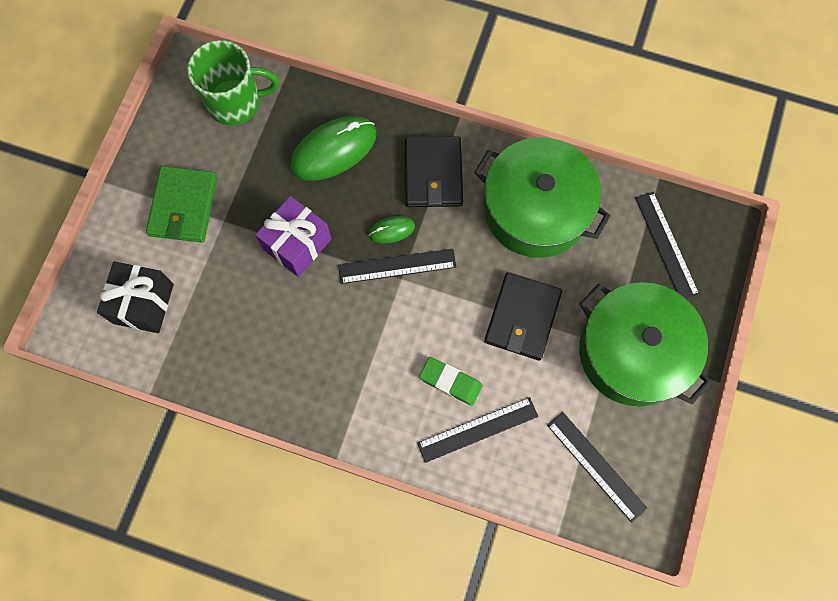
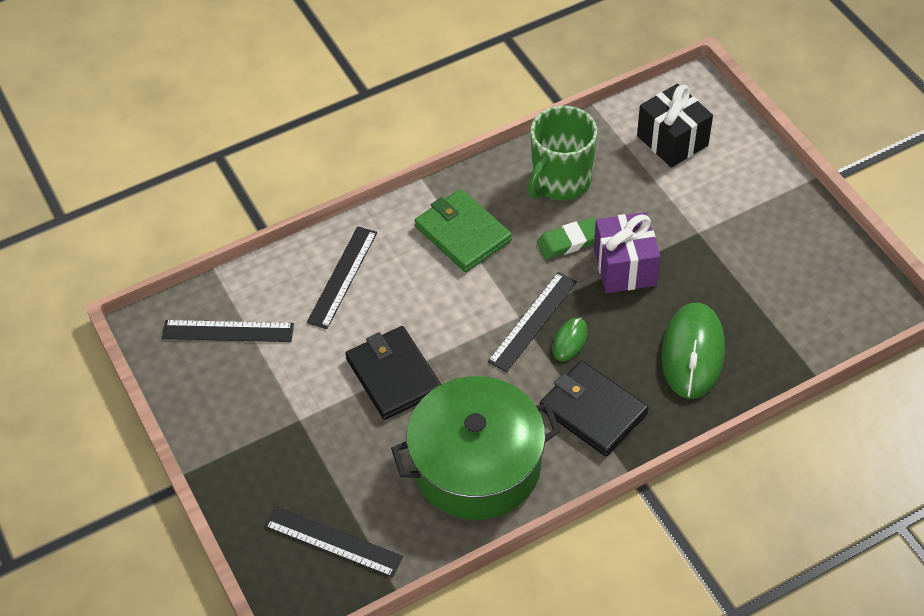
camera: 135 degrees right, 20 degrees down
(183, 206) = (739, 214): green wallet -> green wallet (463, 233)
(236, 103) = (814, 313): green mug -> green mug (560, 181)
(450, 382) = (397, 287): green eraser -> green eraser (570, 242)
(633, 352) = (277, 432): green pot -> none

